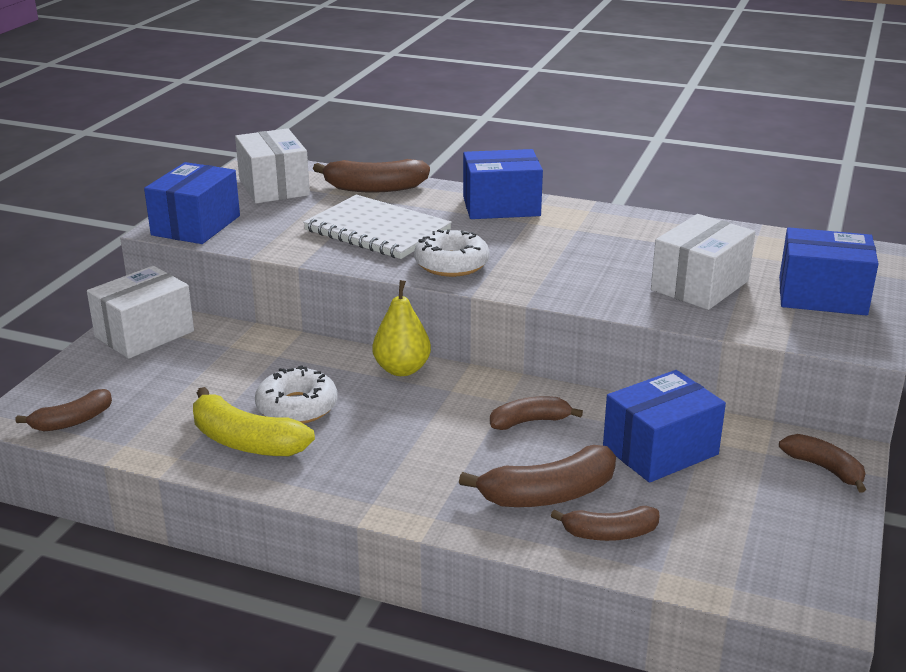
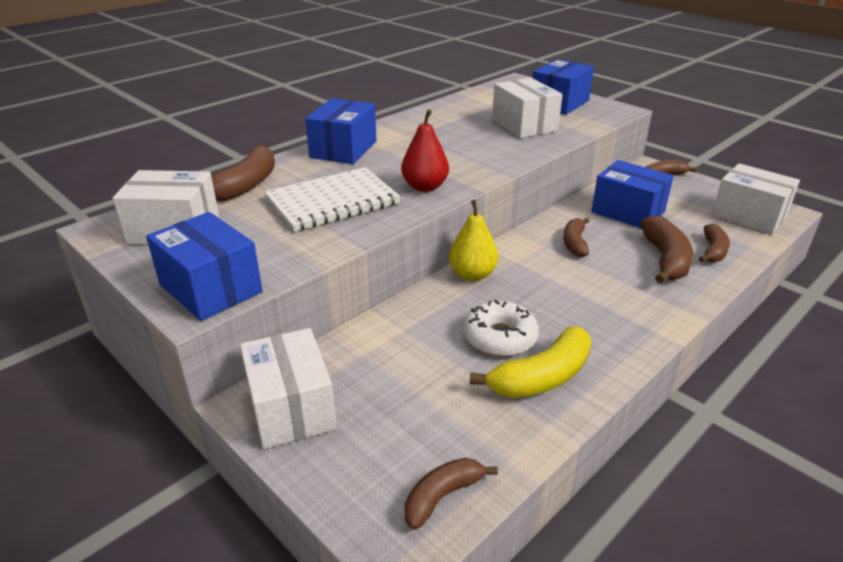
camera: 65 degrees left, 5 degrees up
(72, 421) = (442, 496): brown banana -> brown banana turned 120 degrees counterclockwise
(451, 264) = (425, 187): white donut -> red pear
(660, 450) = (628, 212): blue box -> blue box turned 45 degrees counterclockwise
(765, 564) = (749, 216): none -> white box

